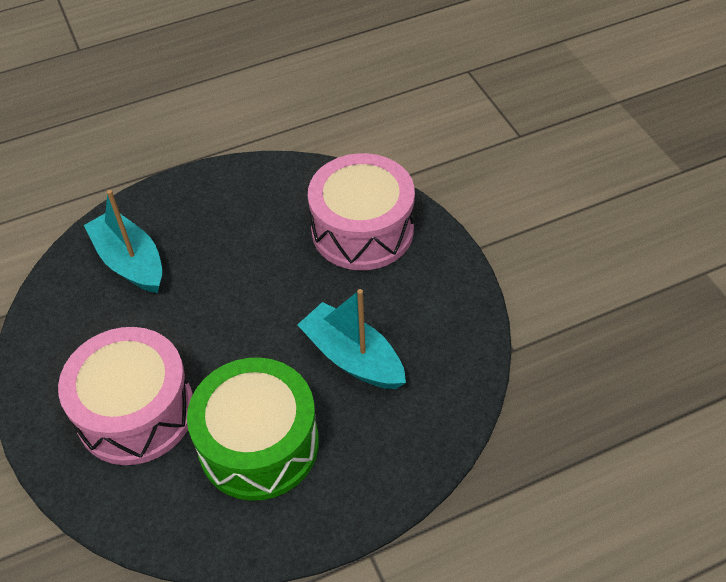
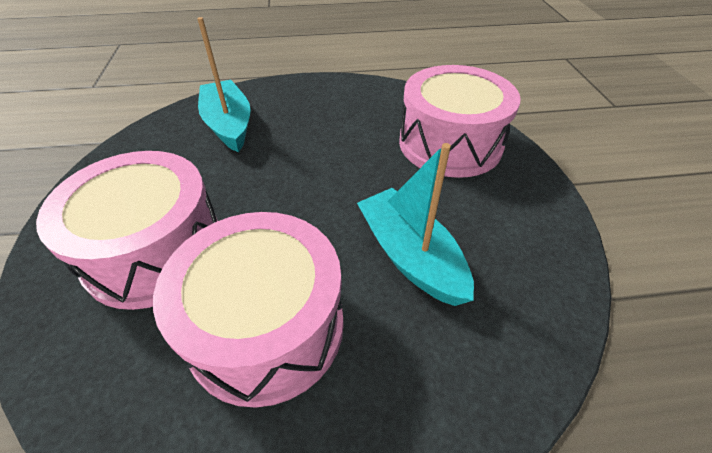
camera: 15 degrees right, 5 degrees down
(259, 444) = (266, 326): green drum -> pink drum

